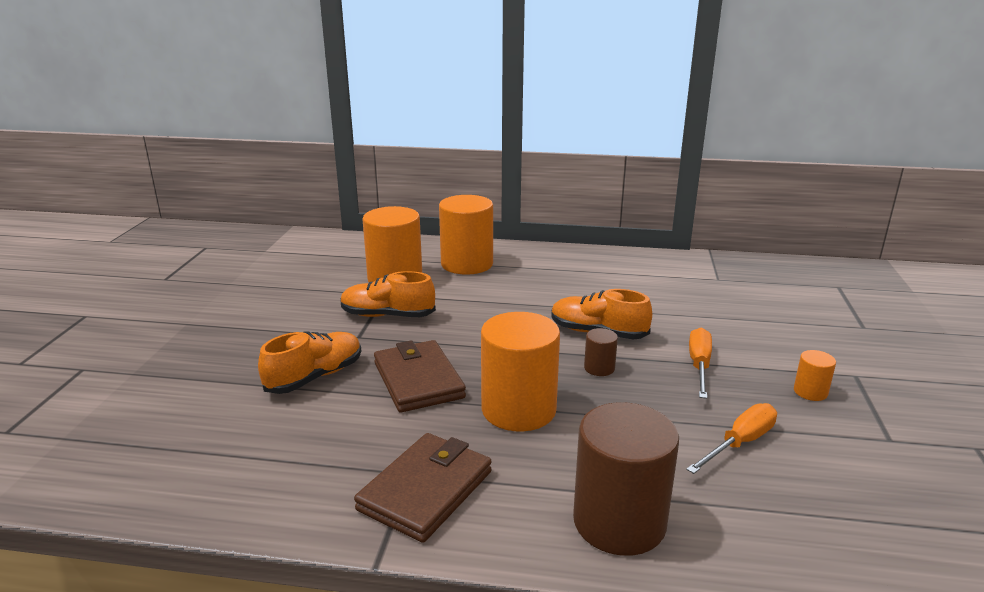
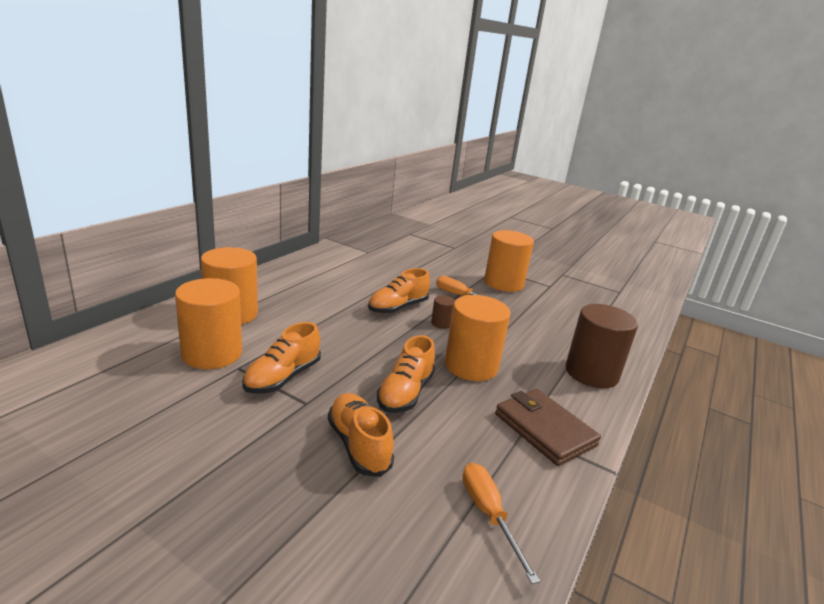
camera: 70 degrees left, 0 degrees up
(418, 380) = (405, 393): brown wallet -> orange shoe
(740, 443) = (538, 317): orange screwdriver -> orange screwdriver (488, 515)
(810, 392) = (503, 283): orange cylinder -> orange cylinder, size x2.23

